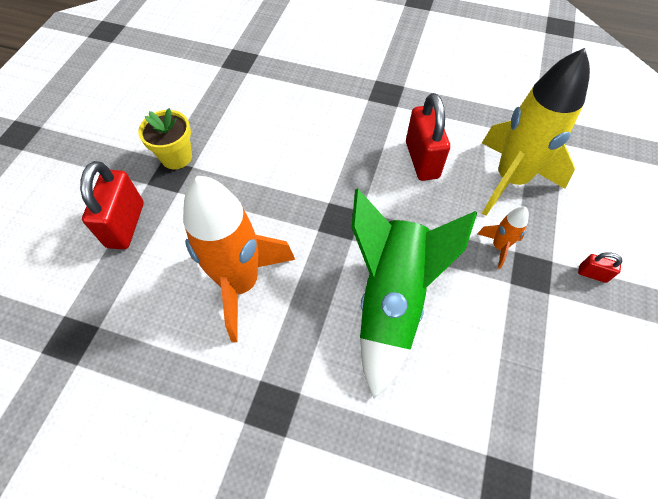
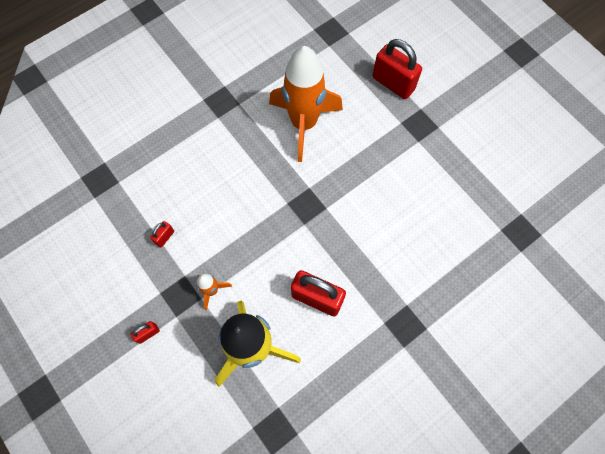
camera: 125 degrees right, 10 degrees up
(176, 157) = (434, 136): yellow flower pot -> none
(391, 300) = (229, 196): green rocket -> none
(495, 335) = (164, 237): none -> red padlock

